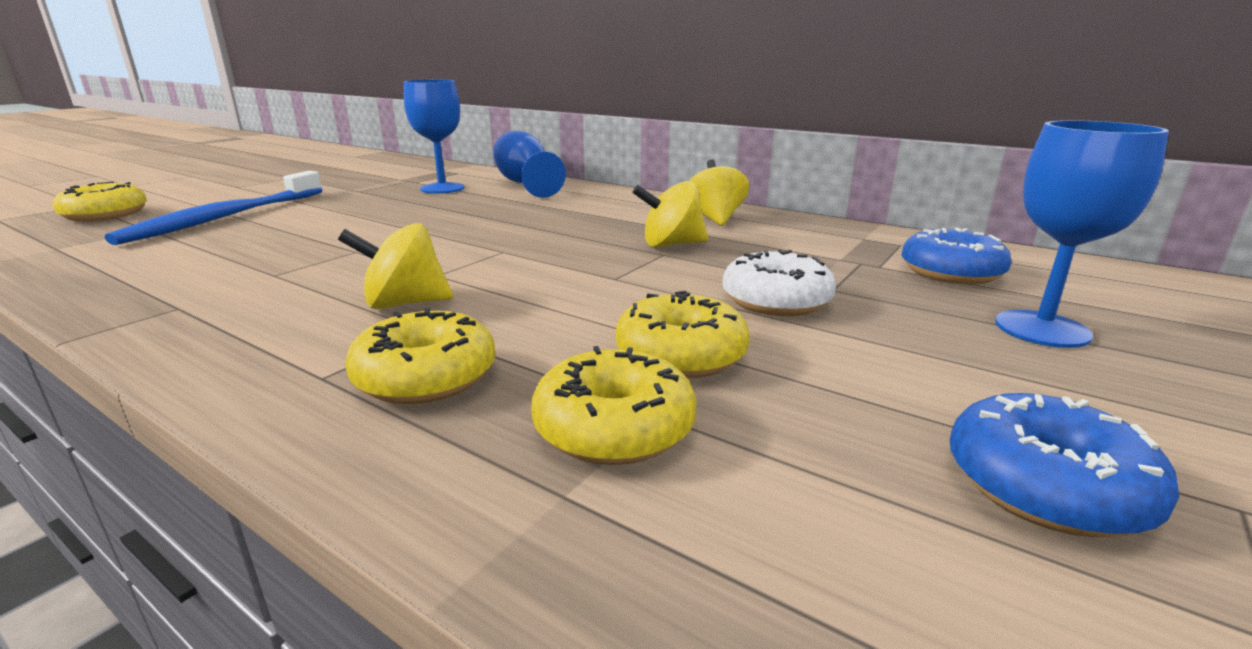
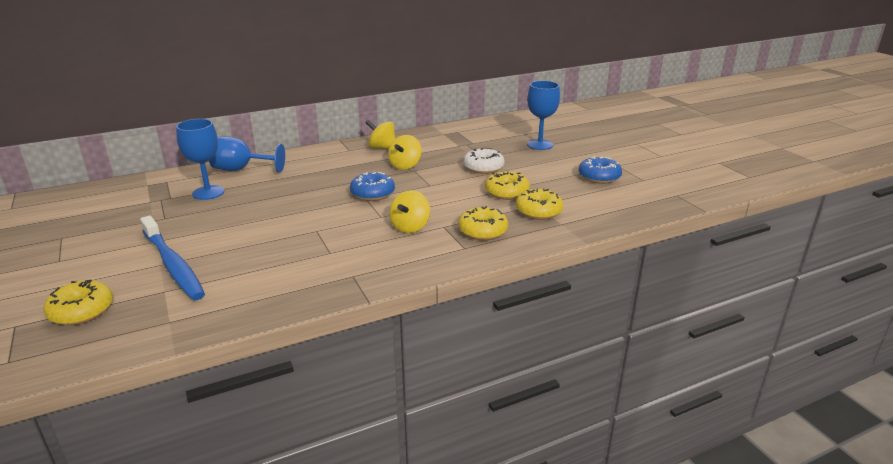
camera: 60 degrees left, 5 degrees up
(951, 272) = (491, 136): blue donut -> blue donut (372, 194)

